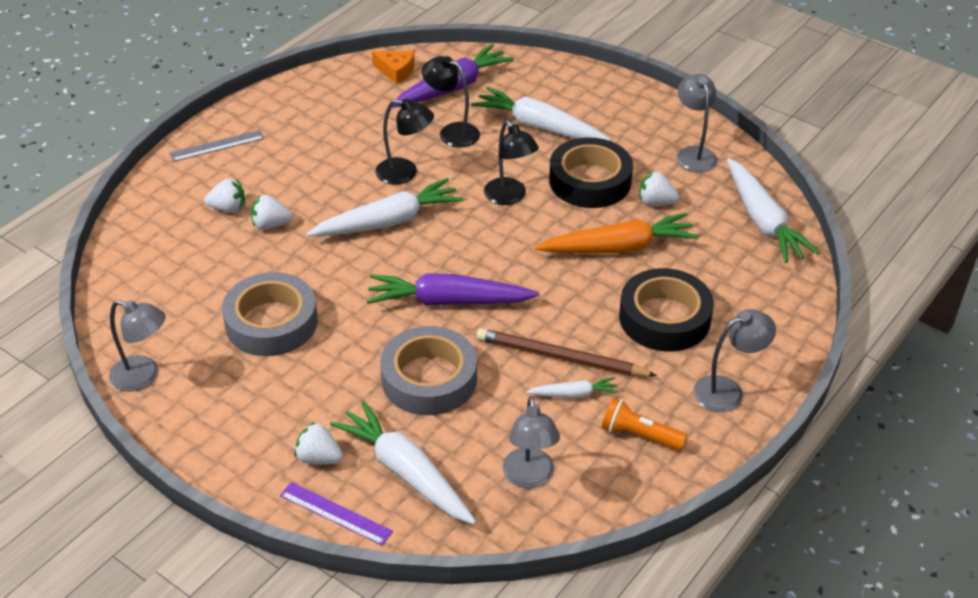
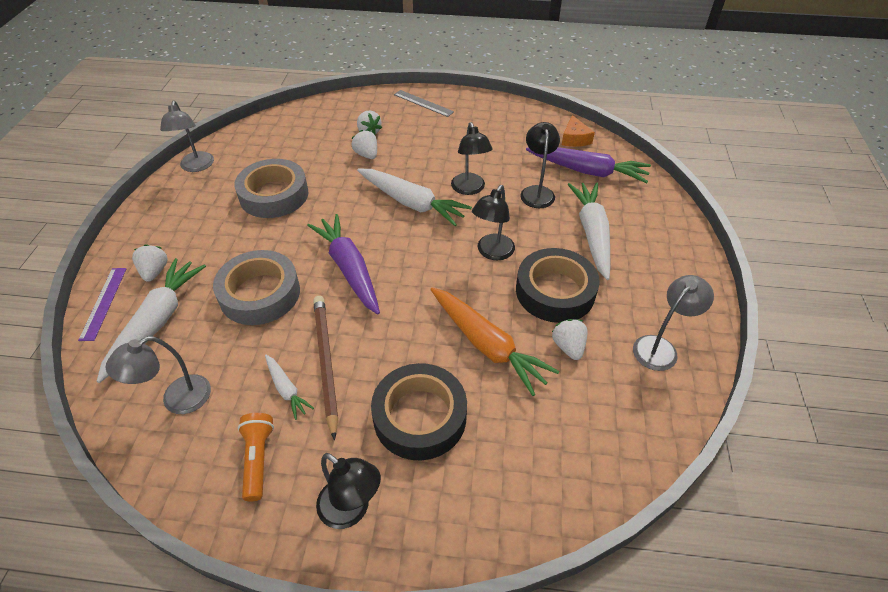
camera: 60 degrees right, 5 degrees up
(727, 391) = (351, 510): grey lamp -> black lamp
(763, 221) = (617, 444): white carrot -> none

